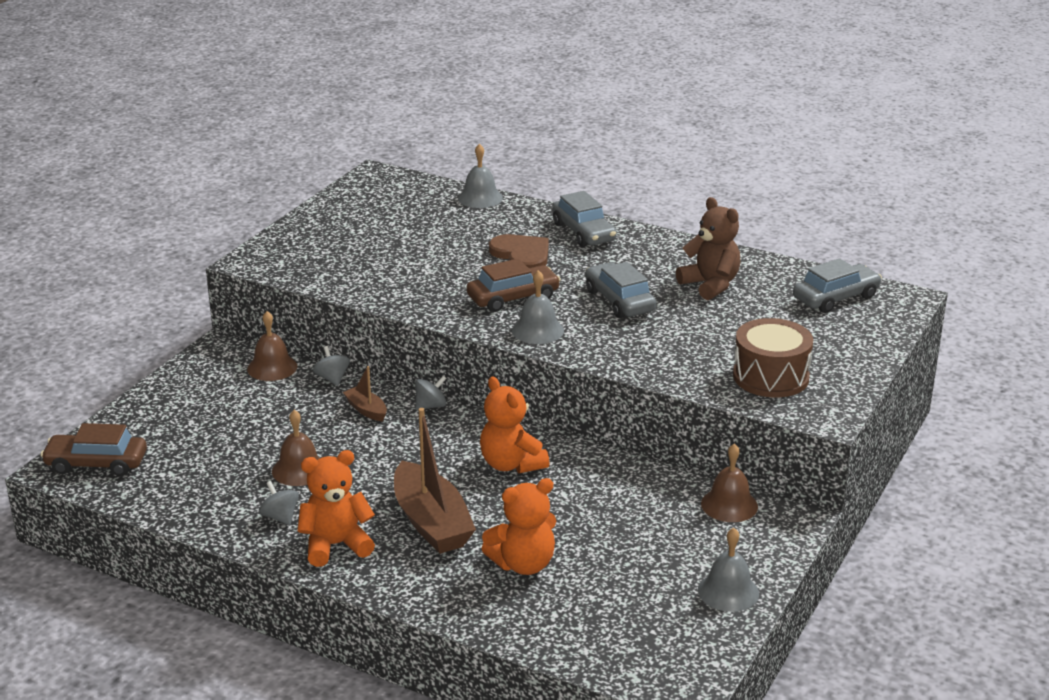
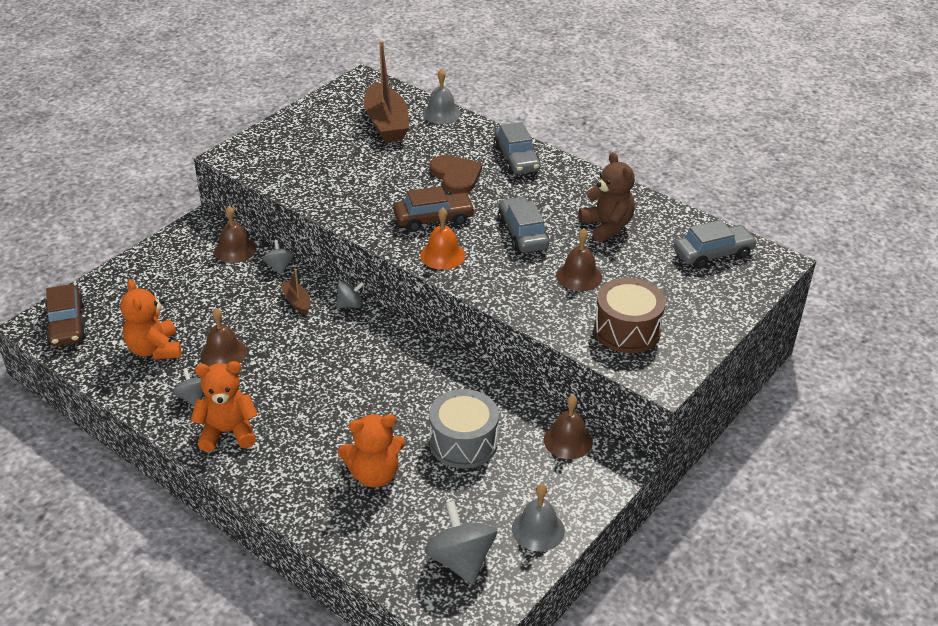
camera: 10 degrees right, 10 degrees up
(96, 463) = (67, 324): brown car -> brown car turned 120 degrees counterclockwise
(431, 522) = (312, 421): brown boat -> brown boat (386, 123)
(511, 464) = (397, 372): orange teddy bear -> orange teddy bear (154, 349)
(537, 330) = (442, 255): grey bell -> orange bell
(613, 521) = (463, 442): none -> grey drum
(653, 631) = (460, 560): none -> grey spinning top
(698, 333) = (579, 276): none -> brown bell

